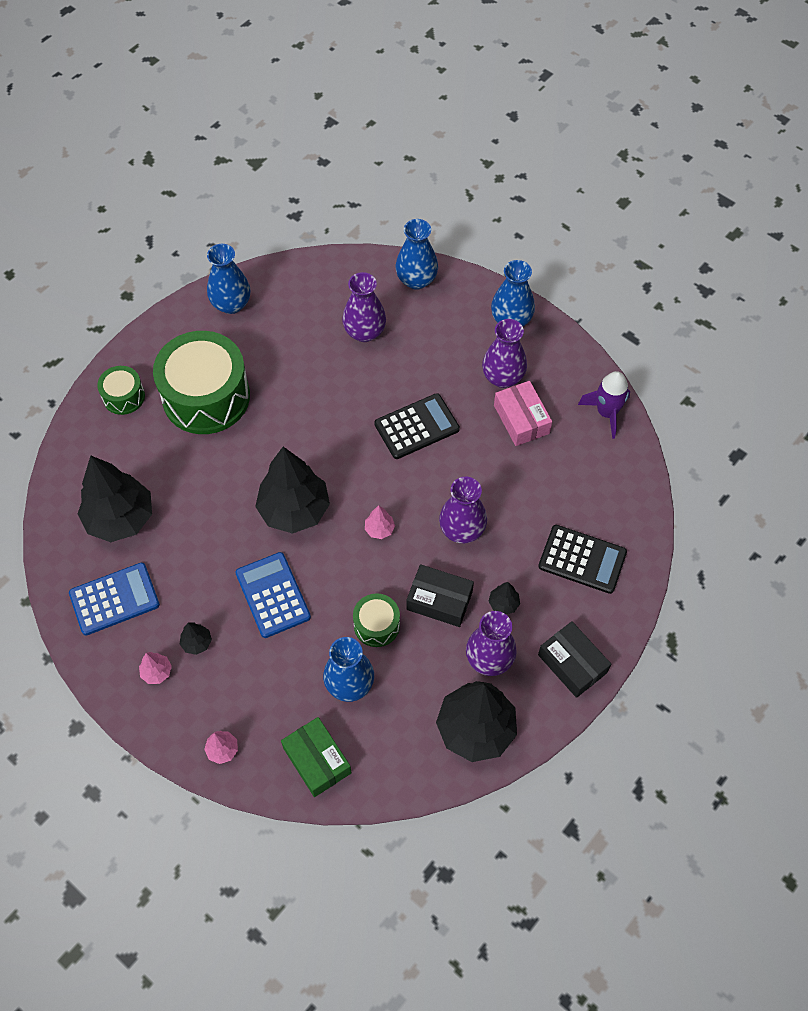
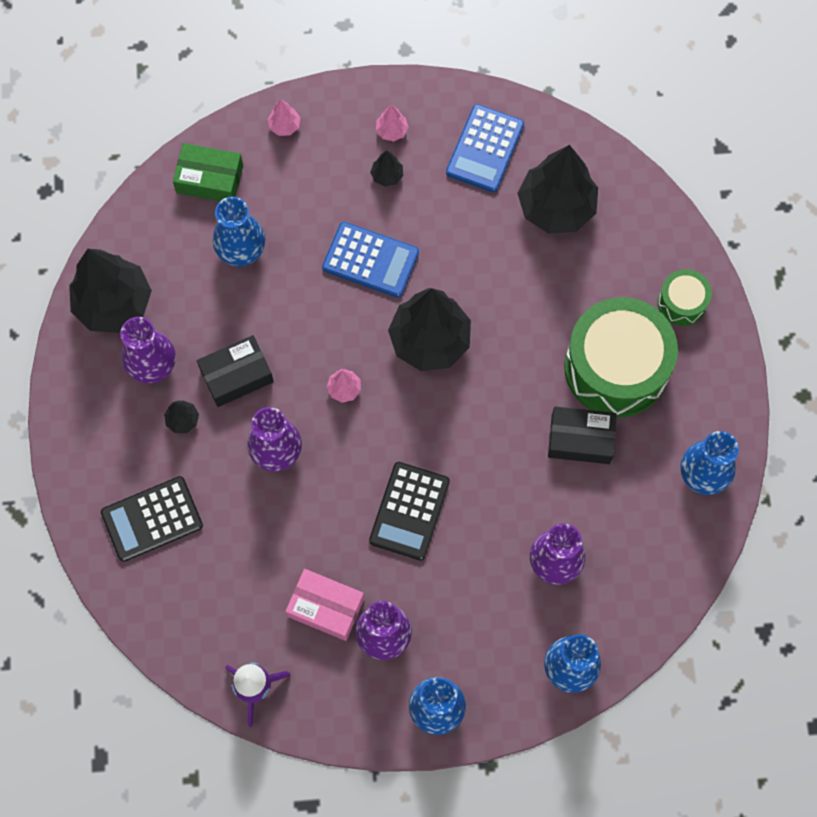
camera: 135 degrees right, 10 degrees up
(376, 625) = (266, 311): green drum -> none
(572, 663) = (83, 421): black box -> black box (580, 439)

